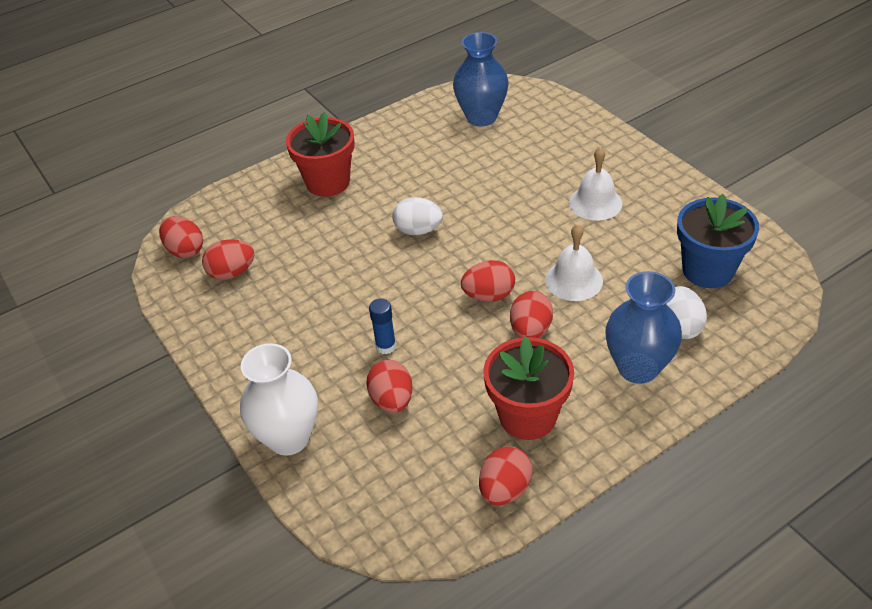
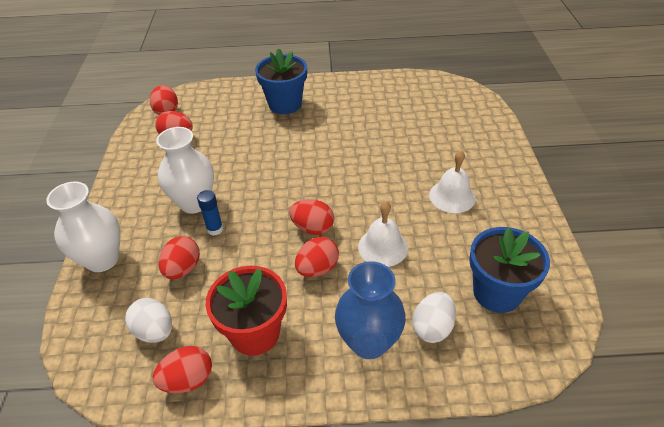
camera: 30 degrees right, 0 degrees up
(328, 182) = (285, 104): red flower pot -> blue flower pot
(333, 332) = (194, 203): none -> white vase
(418, 230) = (310, 160): white egg -> white egg (155, 331)
(481, 117) = (424, 101): blue vase -> none

